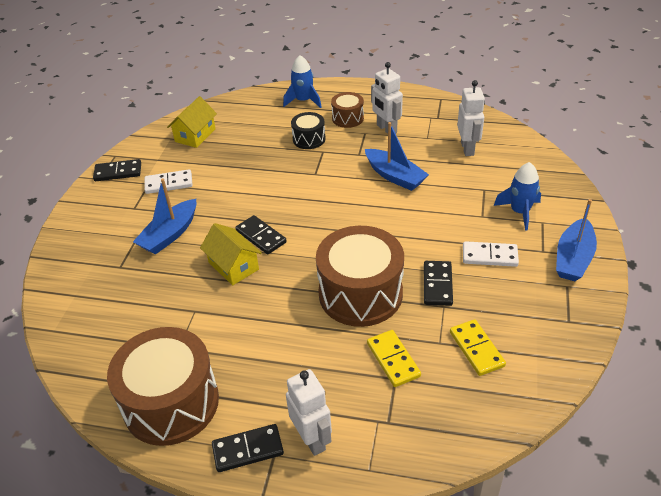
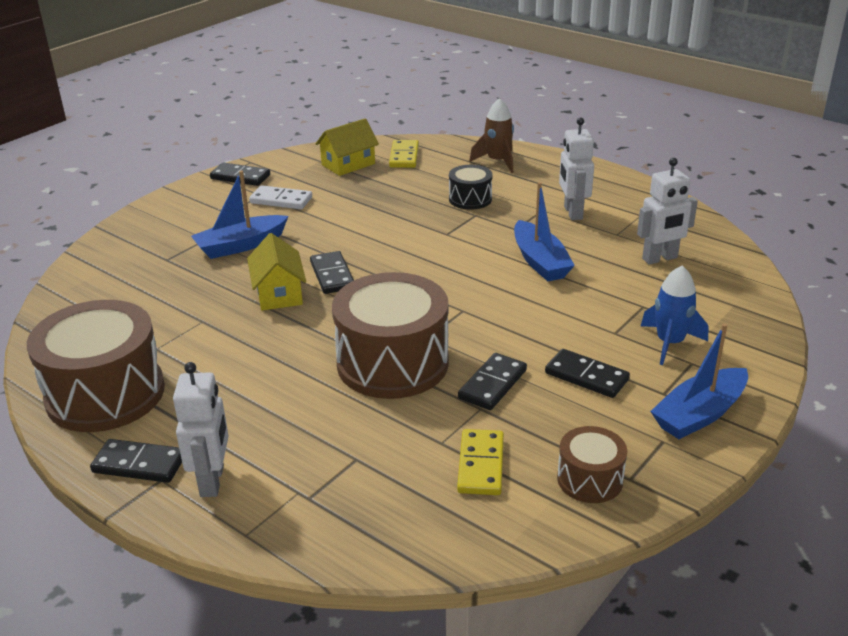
camera: 25 degrees right, 10 degrees down
(303, 101) = (497, 161): blue rocket -> brown rocket
(347, 118) = (535, 190): brown drum -> brown drum (590, 479)
(393, 360) = (371, 439): yellow domino -> yellow domino (404, 156)
(467, 149) = (660, 258): white robot -> white robot turned 45 degrees clockwise
(489, 256) = (586, 376): white domino -> black domino

